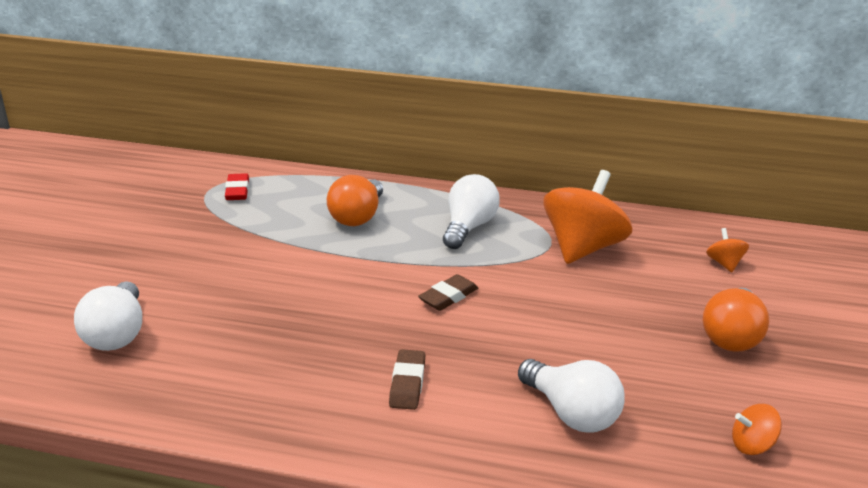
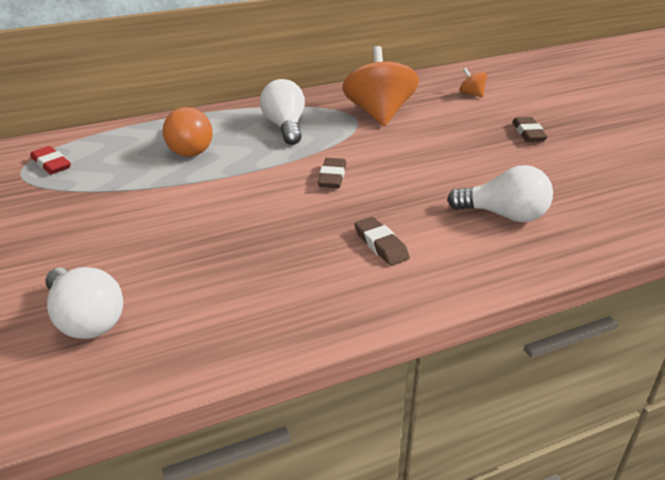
camera: 35 degrees left, 5 degrees up
(731, 336) = (528, 133): orange light bulb -> brown eraser
(752, 445) = (614, 188): orange spinning top -> none

